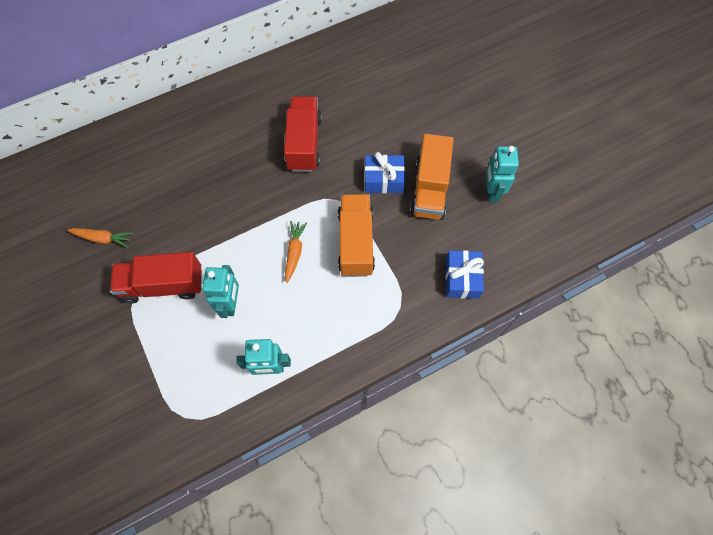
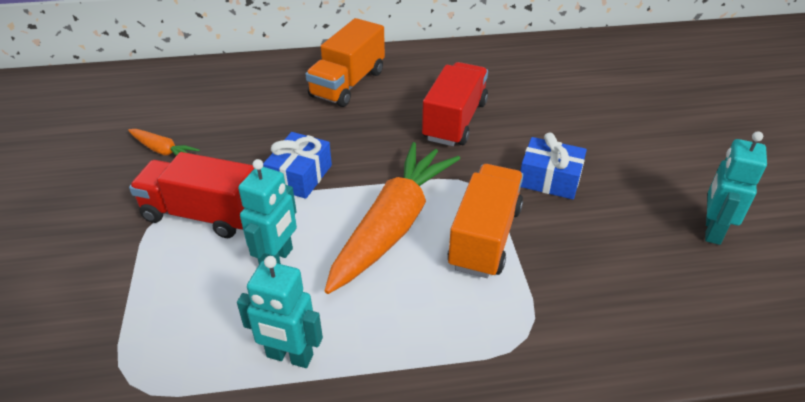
camera: 20 degrees right, 25 degrees down
(294, 252) = (393, 225): orange carrot -> orange carrot, size x2.25
(429, 189) = (615, 205): orange truck -> orange truck (348, 84)
(462, 278) = (641, 327): blue gift -> blue gift (300, 176)

